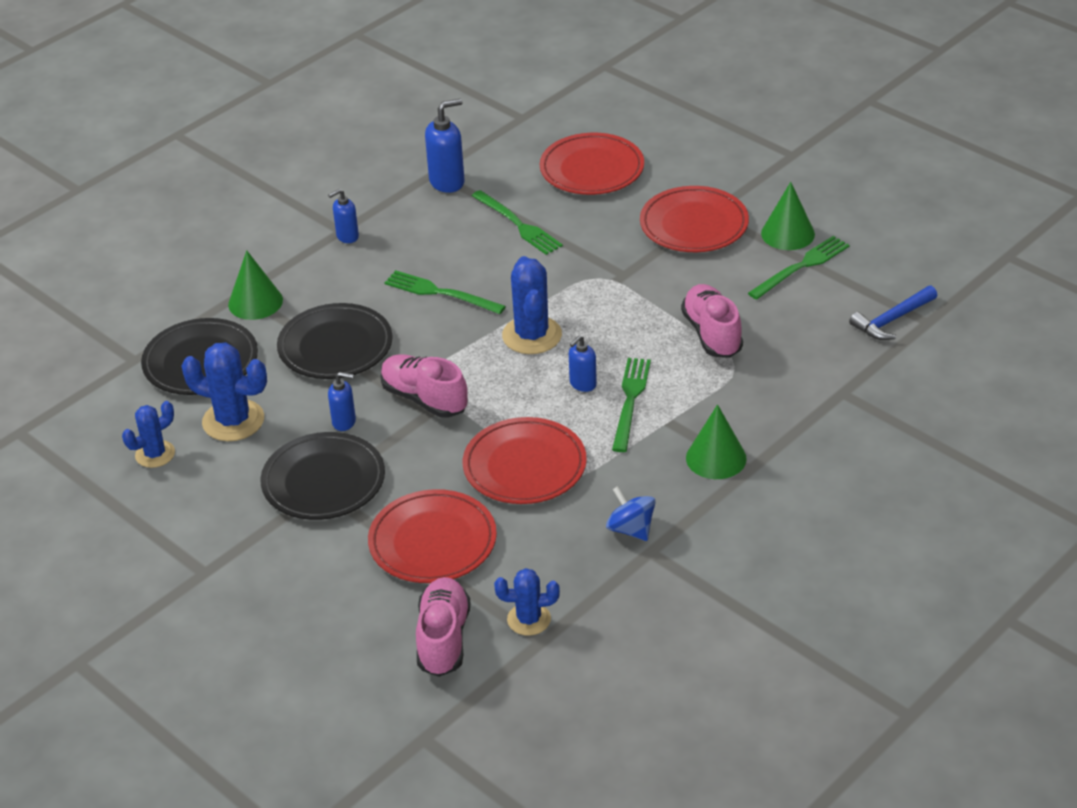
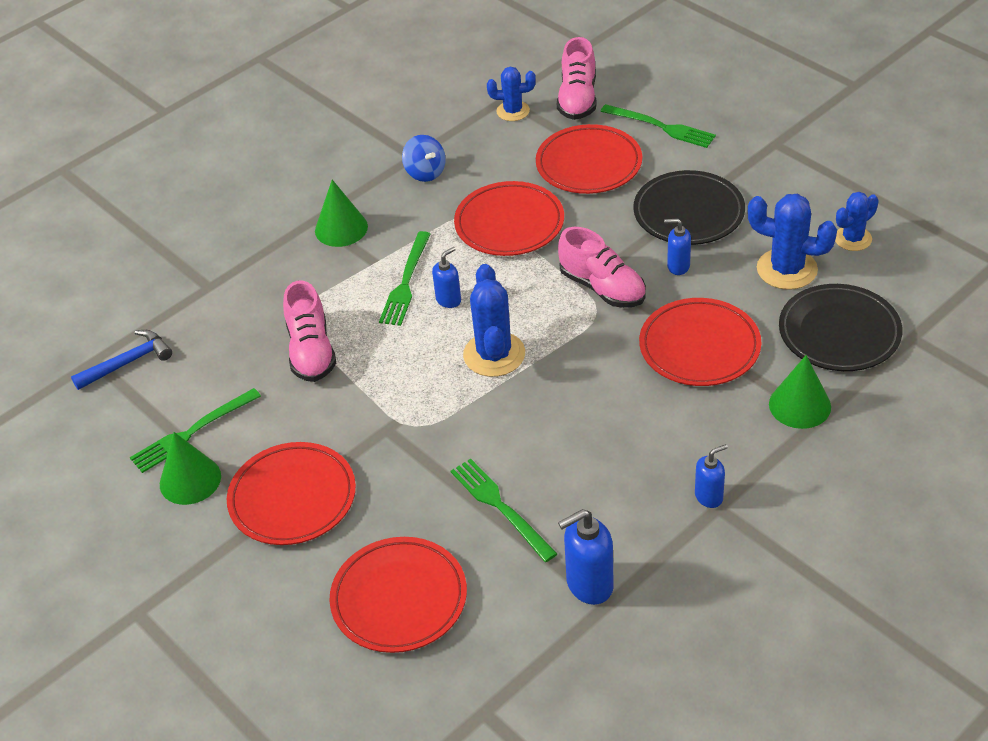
camera: 175 degrees left, 5 degrees up
(335, 346) = (699, 347): black plate -> red plate
(441, 293) = (591, 410): green fork -> green fork (660, 127)

